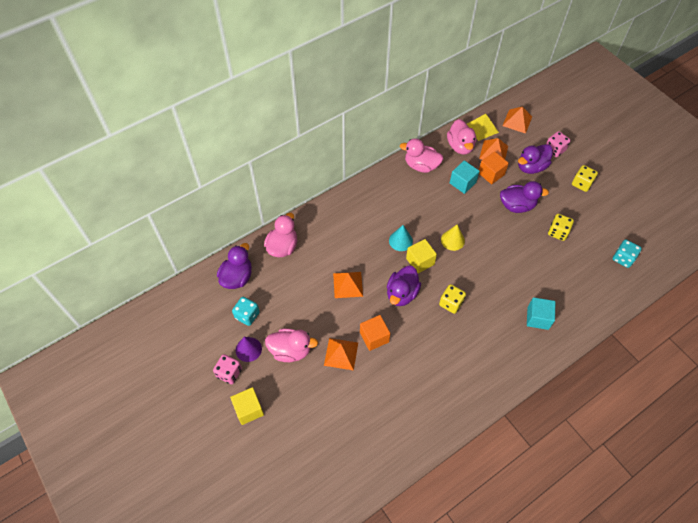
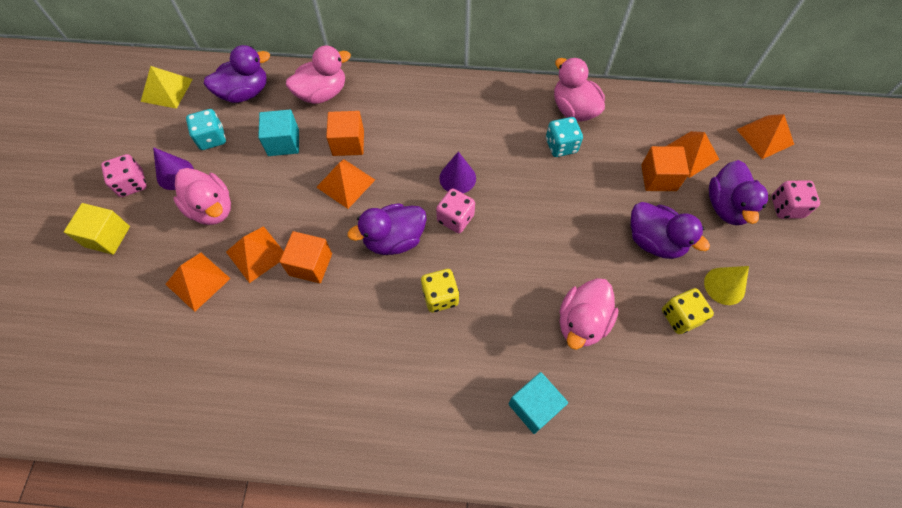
camera: 40 degrees right, 5 degrees up
(326, 263) = (348, 143): none -> orange cube
(326, 390) = (198, 281): none -> orange pyramid
(400, 241) = (457, 178): turquoise cone -> purple cone
(420, 261) = (455, 218): yellow cube -> pink dice
(452, 240) = (522, 223): yellow cone -> yellow cone (724, 286)
(460, 146) = (650, 118): pink duck -> pink duck (582, 322)
(462, 183) = (607, 163): turquoise cube -> turquoise cube (283, 142)
(482, 128) = (703, 115): yellow pyramid -> yellow pyramid (167, 90)
(531, 167) = (726, 206): purple duck -> purple duck turned 90 degrees counterclockwise
(581, 184) = (784, 278): yellow dice -> none
(623, 258) = (749, 427): turquoise dice -> turquoise dice (561, 146)

